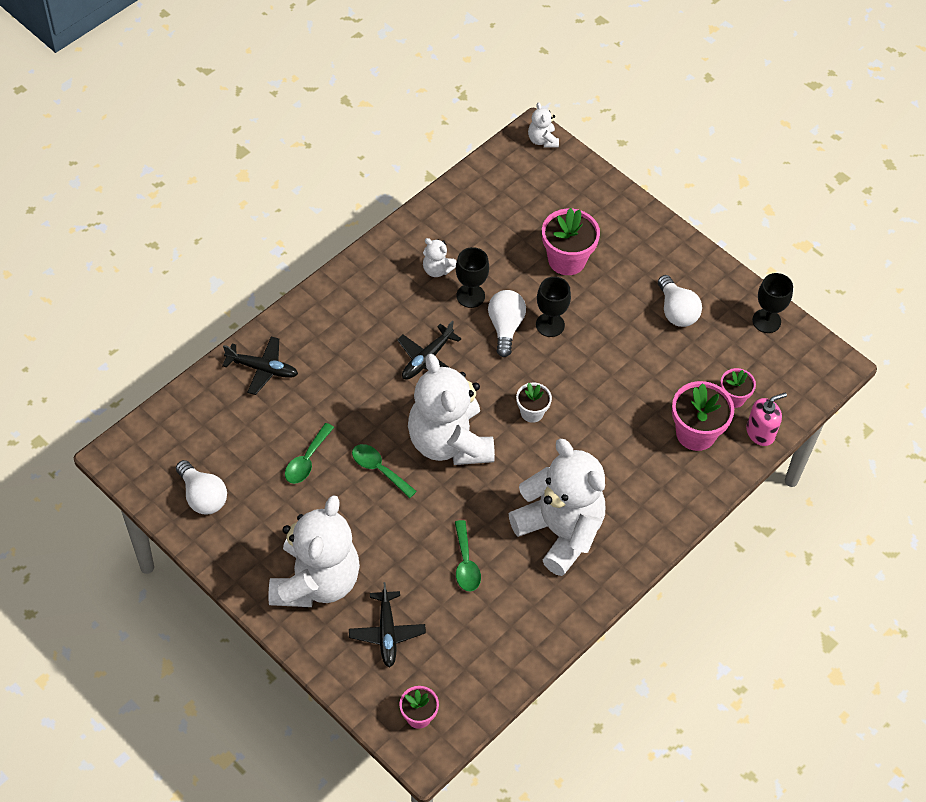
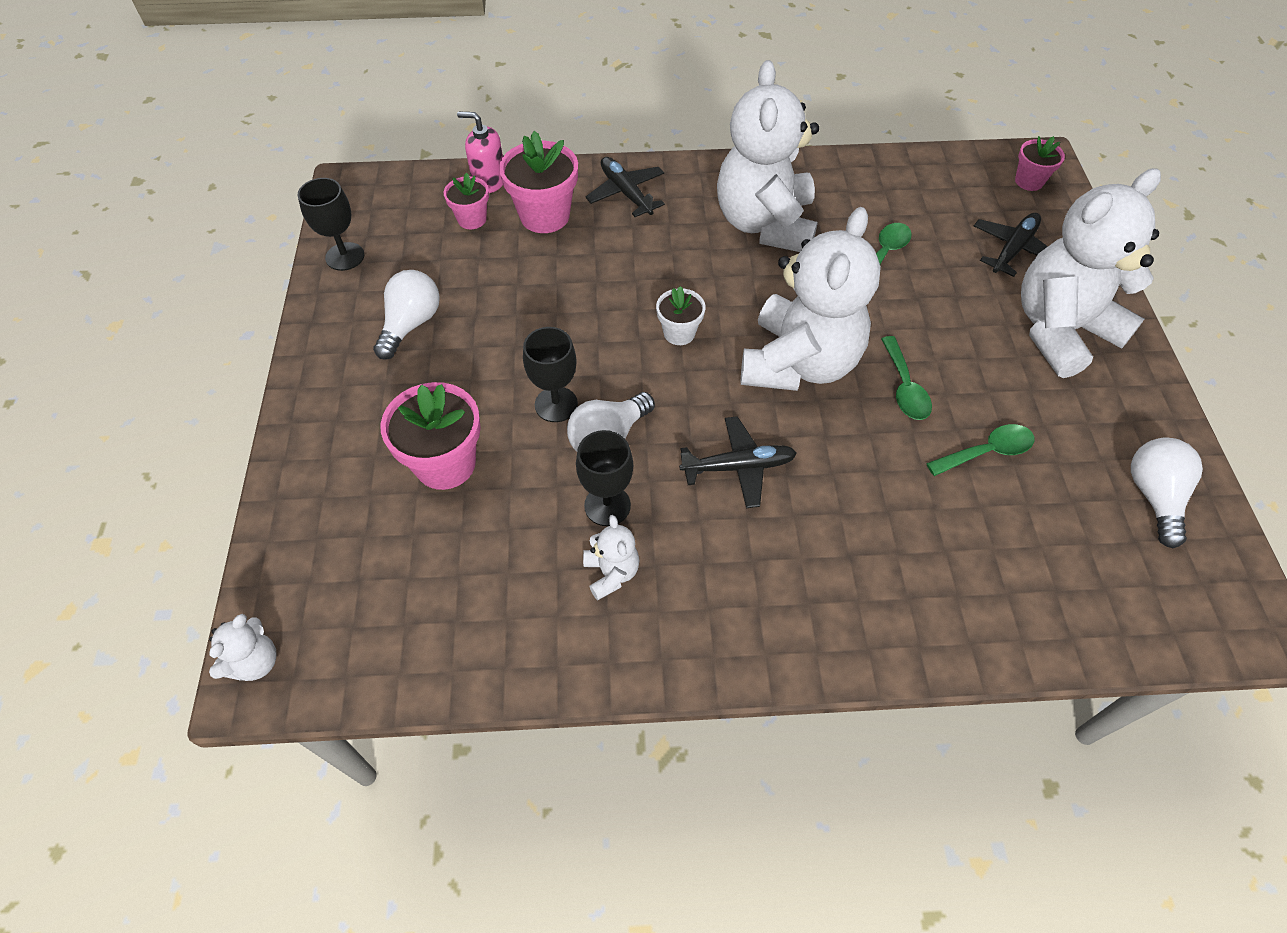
camera: 135 degrees left, 0 degrees up
(262, 369) = (970, 607): black plane -> black plane (626, 193)

